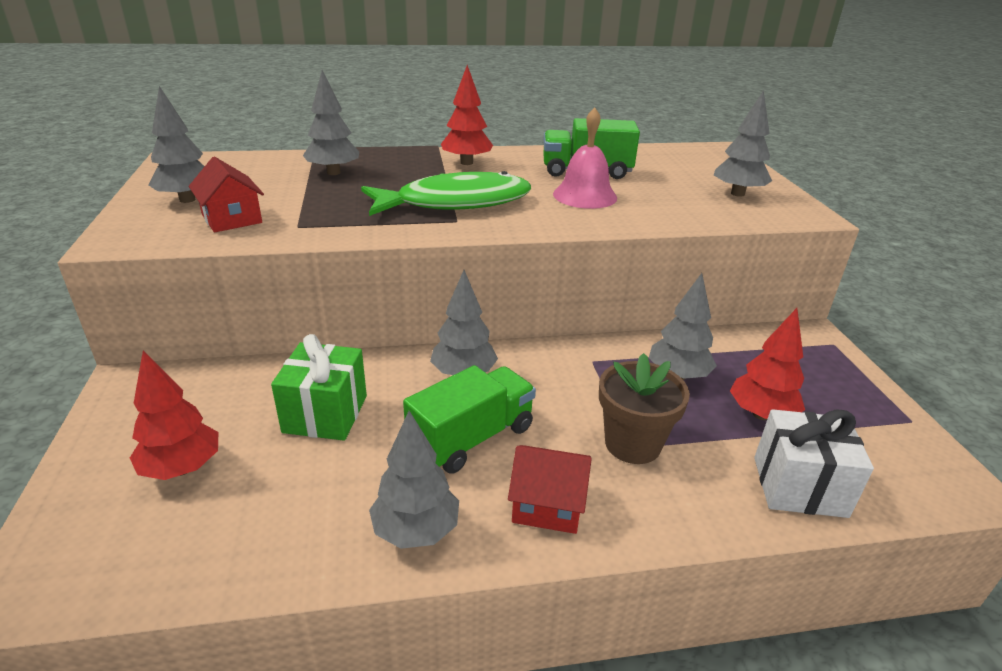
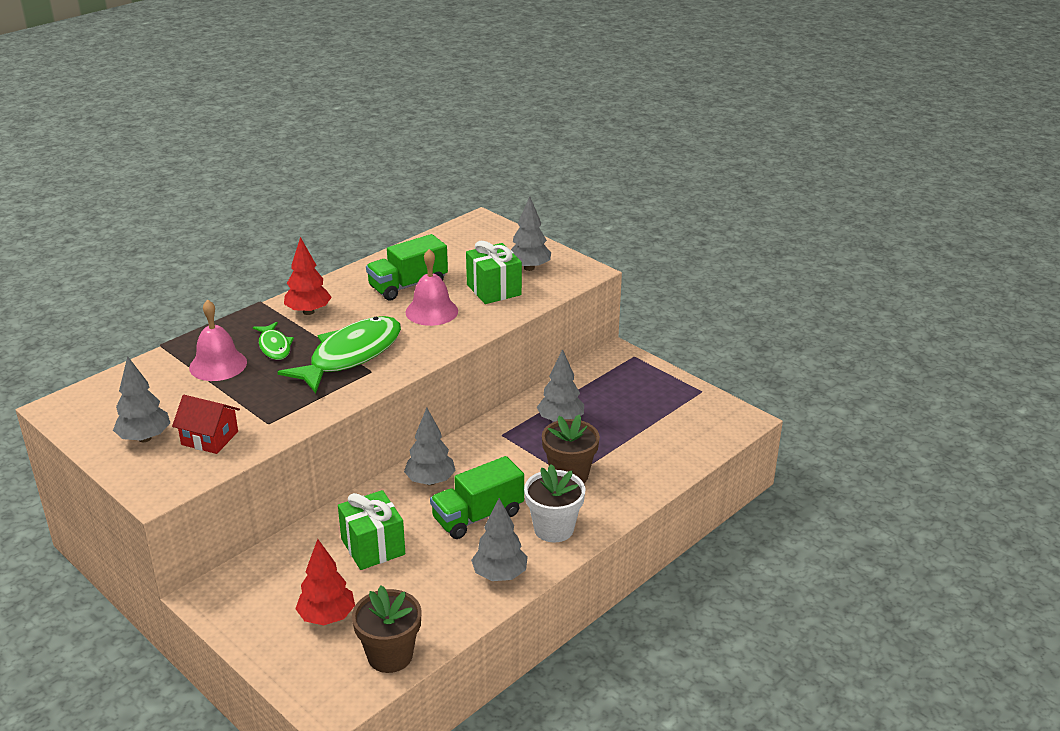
camera: 35 degrees left, 0 degrees up
(170, 563) = (390, 655): none -> brown flower pot
(333, 172) = (218, 365): grey tree -> pink bell
(399, 175) = (274, 346): none -> green fish
(471, 438) = (478, 516): green truck -> green truck turned 135 degrees counterclockwise
(547, 505) = (553, 529): red house -> white flower pot
(675, 199) = (494, 290): none -> green gift
(761, 414) = (623, 424): red tree -> none
(799, 486) = (668, 457): white gift -> none

